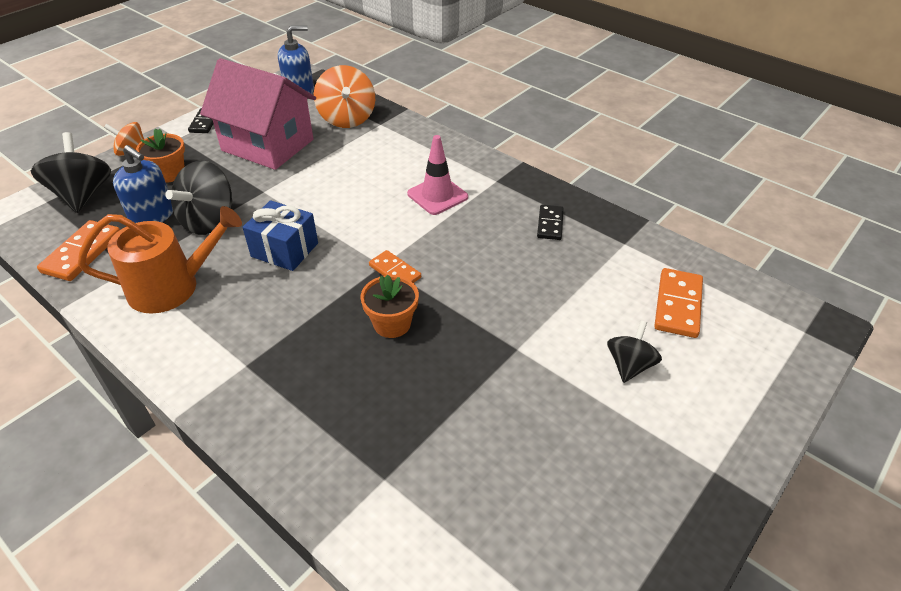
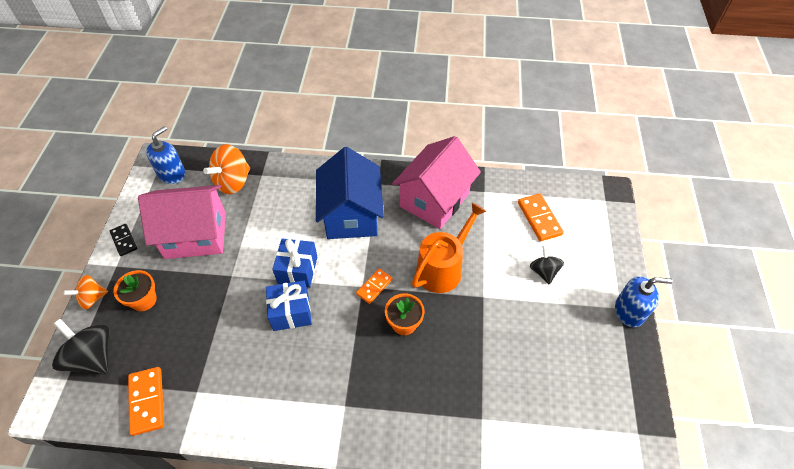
camera: 35 degrees left, 10 degrees up
(153, 216) = (169, 341): blue soap dispenser -> blue soap dispenser (629, 311)
(172, 287) = (242, 385): orange watering can -> orange watering can (443, 268)
(209, 221) = (215, 321): black spinning top -> none
(330, 217) = (297, 270): none -> blue gift
(347, 118) = (233, 182): orange spinning top -> orange spinning top turned 90 degrees clockwise
(395, 272) = (374, 287): orange domino -> orange domino turned 60 degrees counterclockwise
(437, 195) = (351, 215): pink traffic cone -> blue house
(550, 224) = (434, 200): black domino -> pink house

